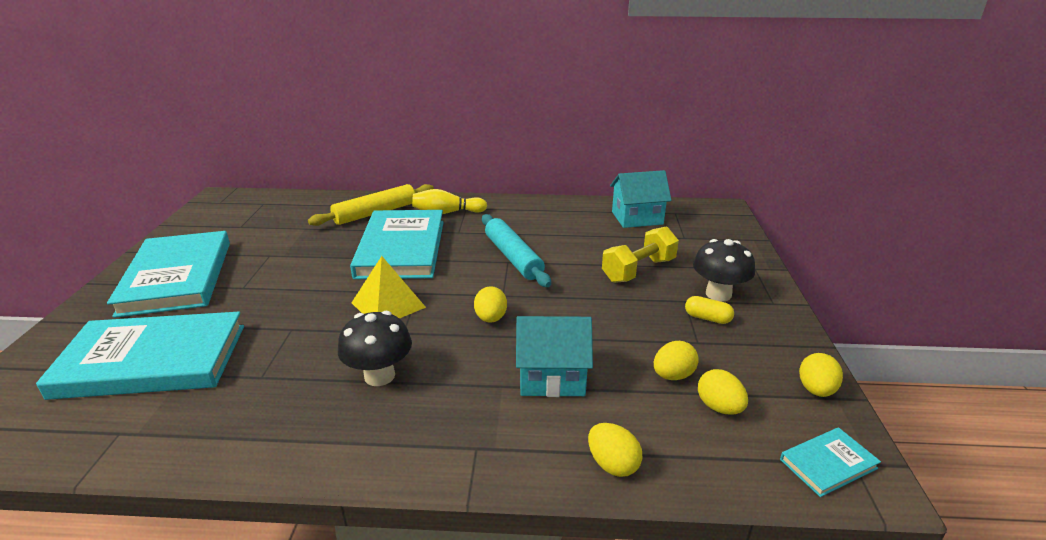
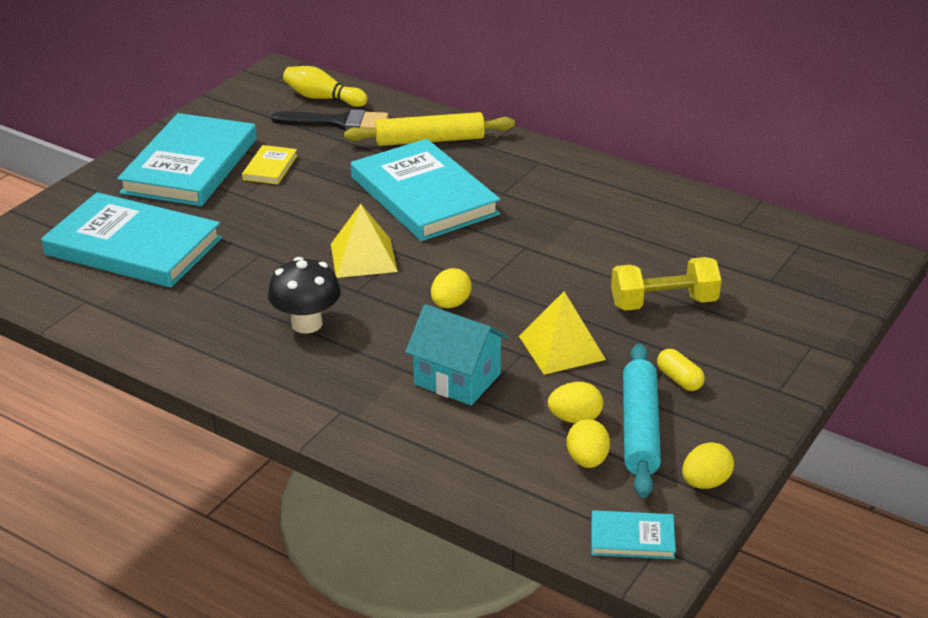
camera: 30 degrees right, 5 degrees up
(255, 260) = (270, 167): none -> yellow book
(293, 218) = (338, 123): none -> black brush
(401, 248) = (423, 196): turquoise book -> turquoise book turned 60 degrees counterclockwise
(447, 213) = (511, 163): yellow bowling pin -> yellow bowling pin (323, 98)
(513, 257) = (536, 243): turquoise rolling pin -> turquoise rolling pin (640, 429)
(605, 323) = (562, 347): none -> yellow pyramid
(612, 464) = (440, 465): yellow egg -> none
(637, 218) = (739, 236): turquoise house -> none
(718, 294) = (725, 359): black mushroom -> none

